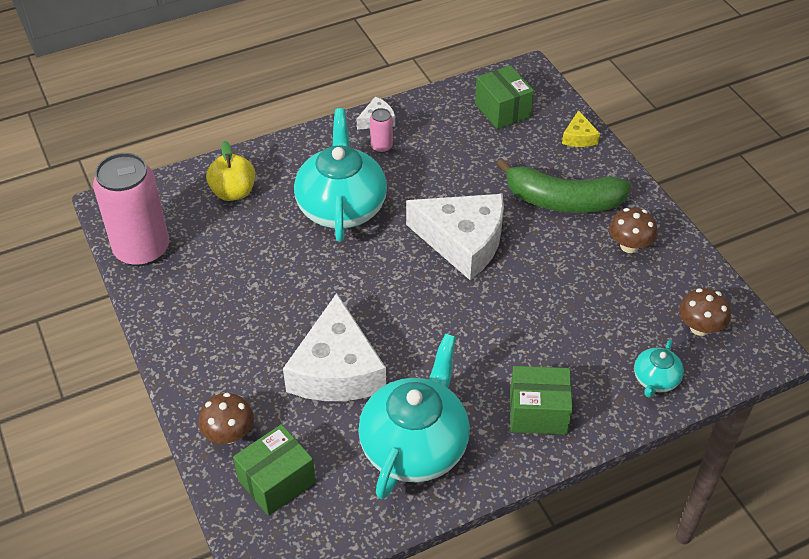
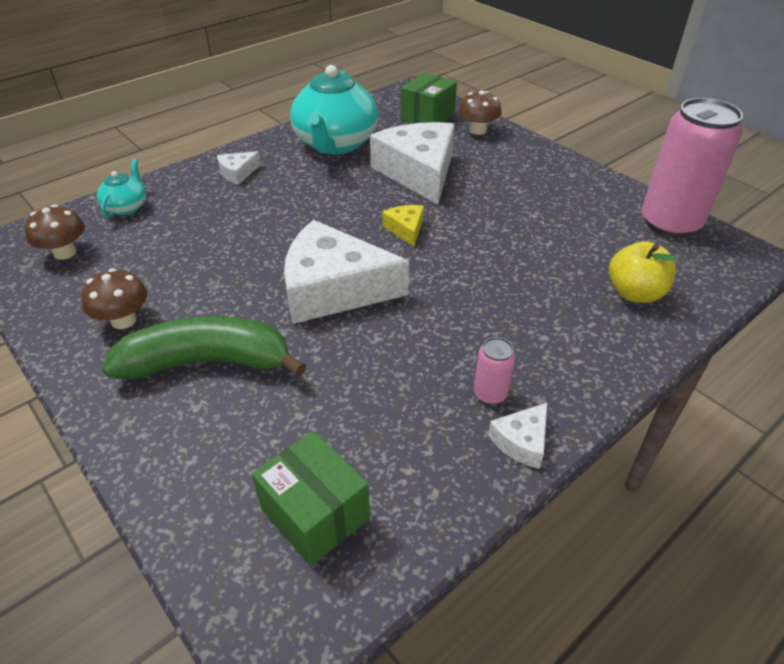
camera: 165 degrees right, 5 degrees down
(341, 207) = (495, 300): turquoise teapot -> none
(538, 412) = (238, 173): green box -> white cheese
(579, 137) = (173, 482): yellow cheese -> yellow cheese (406, 229)

